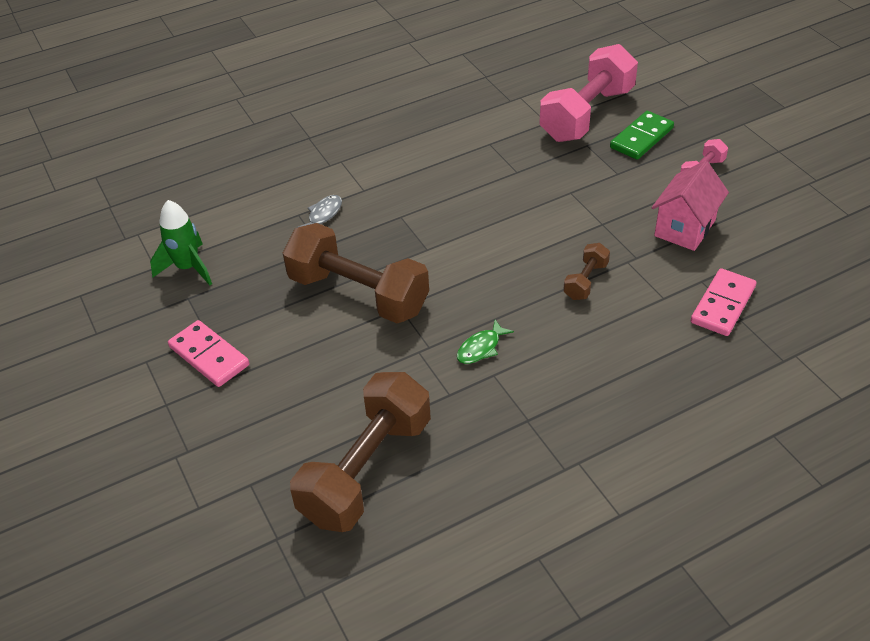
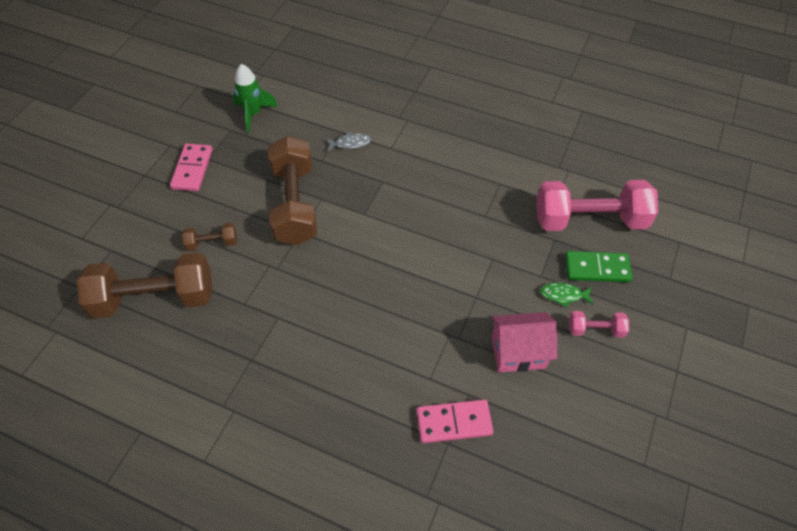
camera: 50 degrees right, 10 degrees up
(481, 348) = (296, 296): green fish -> green fish (563, 295)
(585, 281) = (407, 320): brown dumbbell -> brown dumbbell (212, 243)

